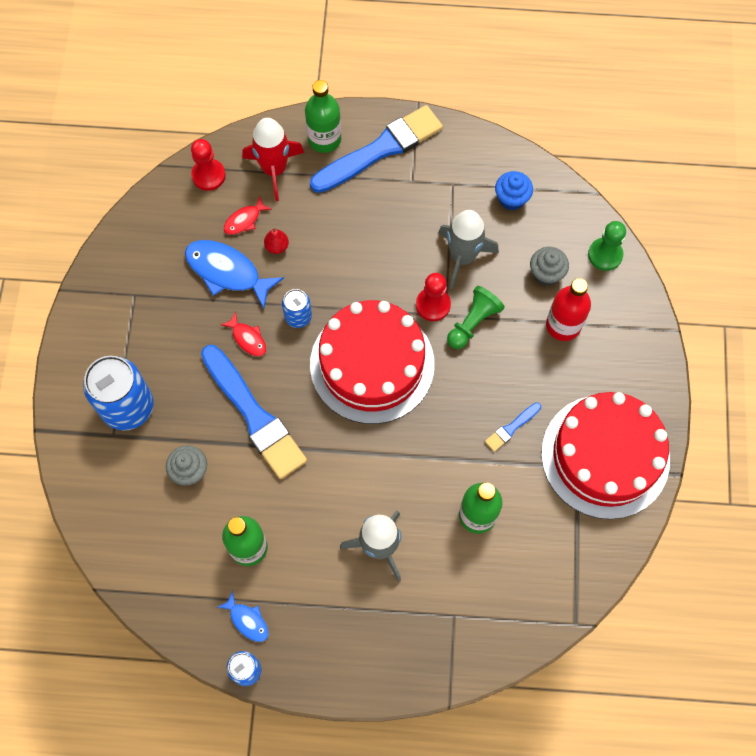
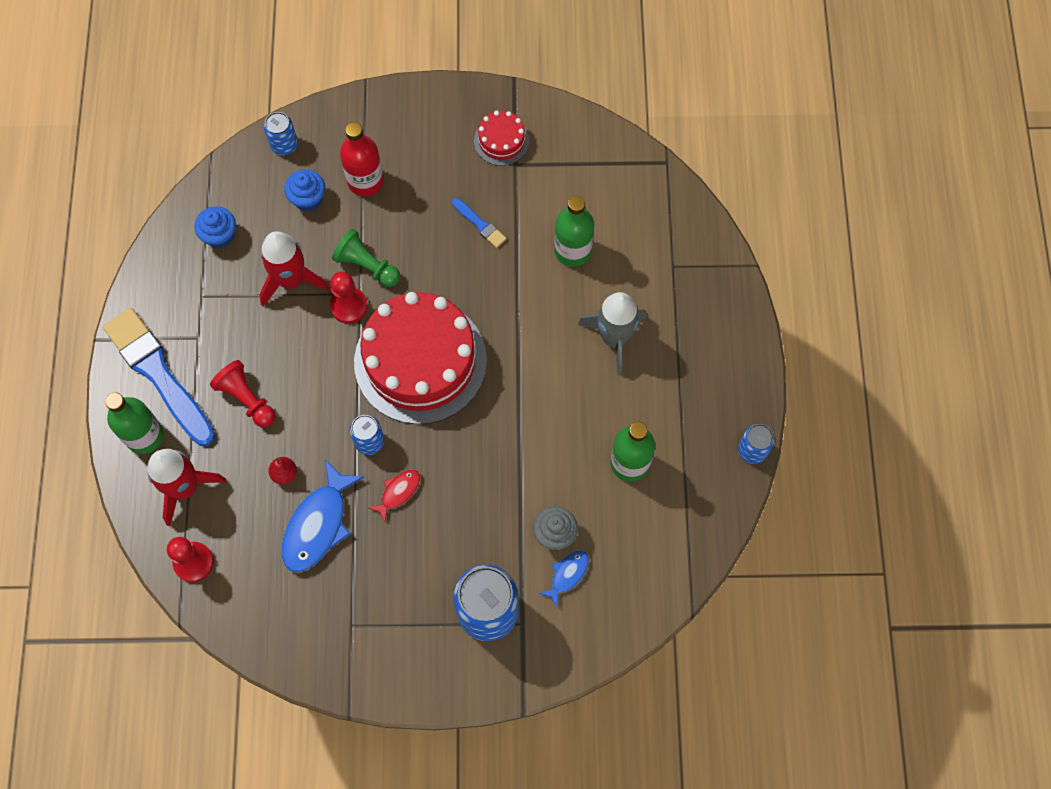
camera: 95 degrees left, 0 degrees up
(244, 220) = (252, 513): red fish -> none
(247, 620) = (703, 455): blue fish -> blue fish (567, 575)
(254, 415) = (486, 475): blue brush -> none
(350, 218) = (247, 399): none -> red pawn
(462, 257) = (291, 280): grey rocket -> red rocket
(546, 274) = (308, 199): grey cupcake -> blue cupcake
(605, 255) = (284, 145): green pawn -> blue can
(605, 456) = (501, 141): red cake -> red cake, size x0.44

